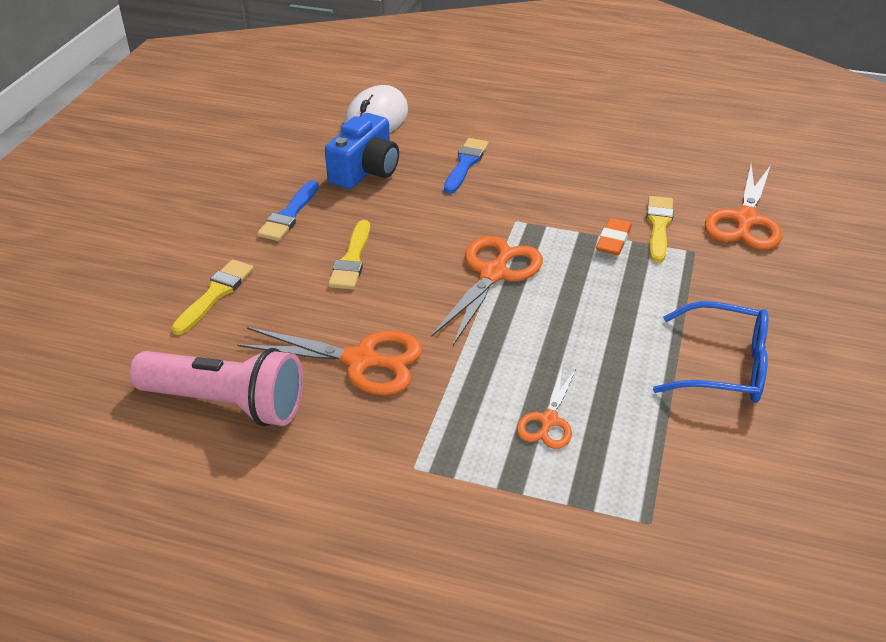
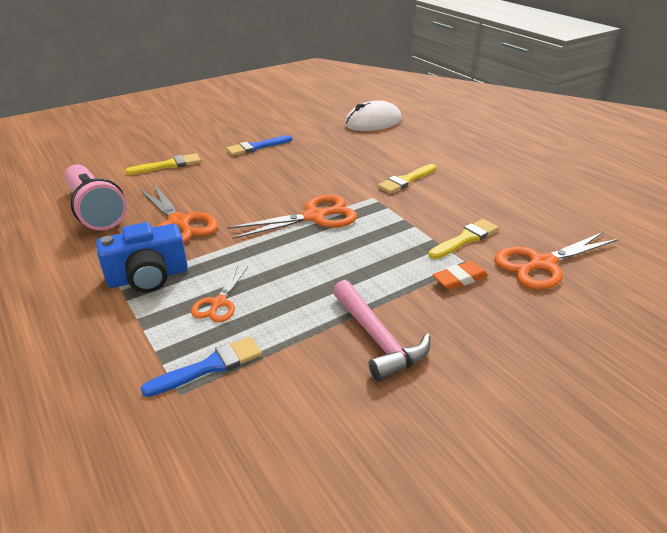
camera: 40 degrees right, 5 degrees down
(352, 259) = (252, 178): yellow brush -> yellow brush (406, 180)
(365, 171) = (327, 142): blue camera -> blue camera (148, 277)
(465, 164) = (389, 159): blue brush -> blue brush (209, 366)
(548, 421) = (218, 303): orange scissors -> orange scissors turned 45 degrees counterclockwise
(613, 240) = (419, 233): orange eraser -> orange eraser (460, 279)
(724, 366) = (378, 339): blue glasses -> pink hammer

